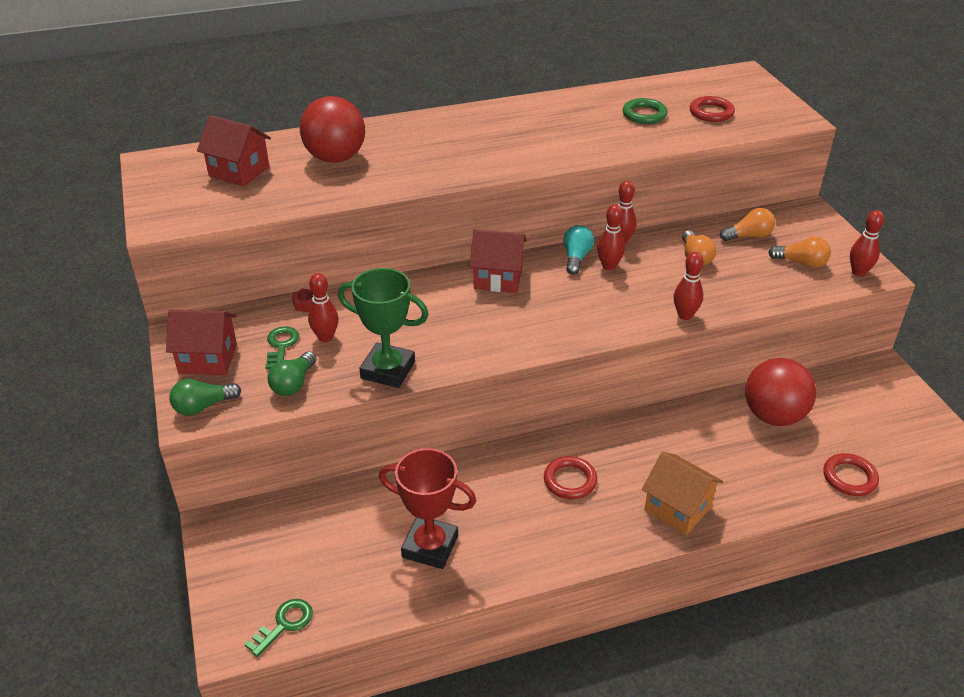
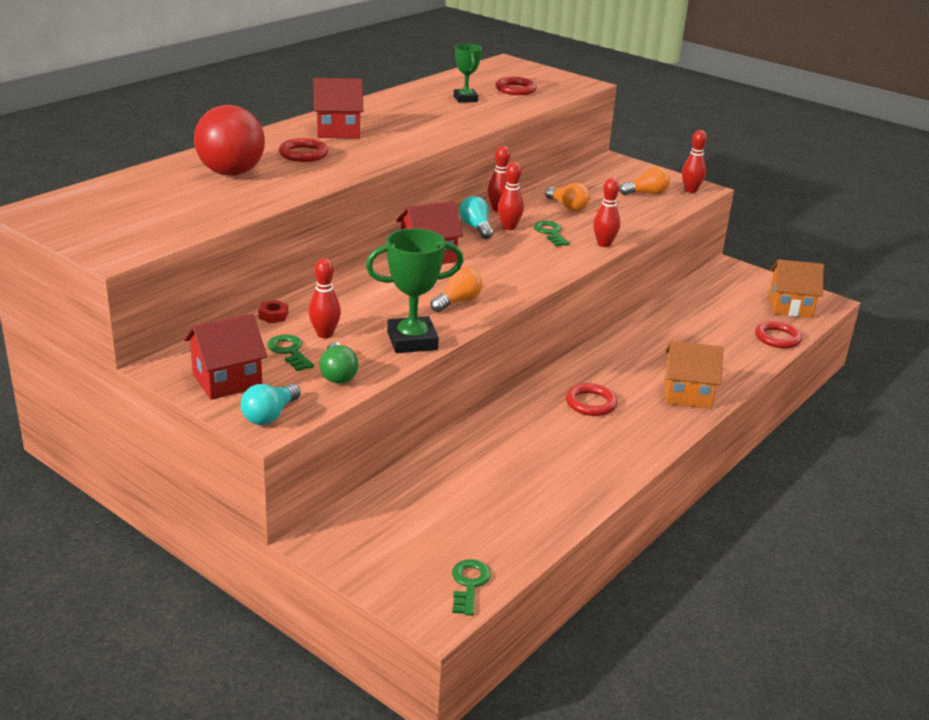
camera: 35 degrees left, 10 degrees down
(203, 406) = (270, 415): green light bulb -> turquoise light bulb
(239, 171) = (145, 200): red house -> red house (338, 131)
(417, 150) = (303, 154): none -> red ring
(430, 546) = (530, 484): red trophy -> none
(643, 285) = (550, 233): none -> green key
(644, 114) = (465, 99): green ring -> green trophy
(748, 236) = (590, 185): orange light bulb -> orange light bulb (457, 302)
(773, 416) = (689, 317): red ball -> none
(906, 443) = (790, 307): none -> orange house

